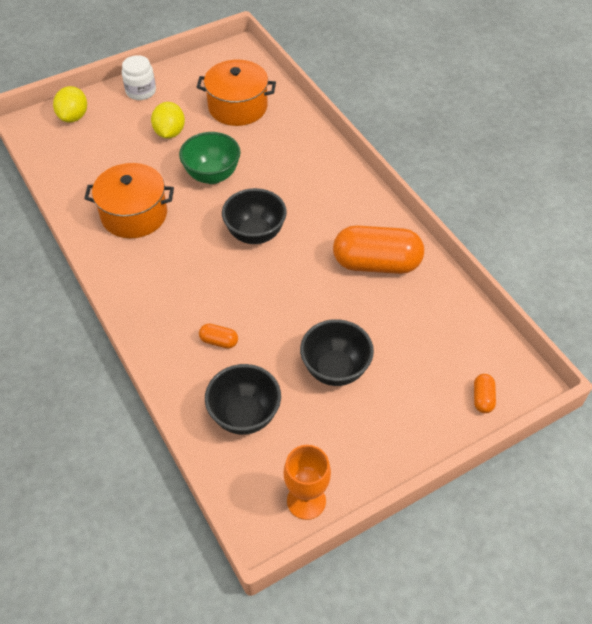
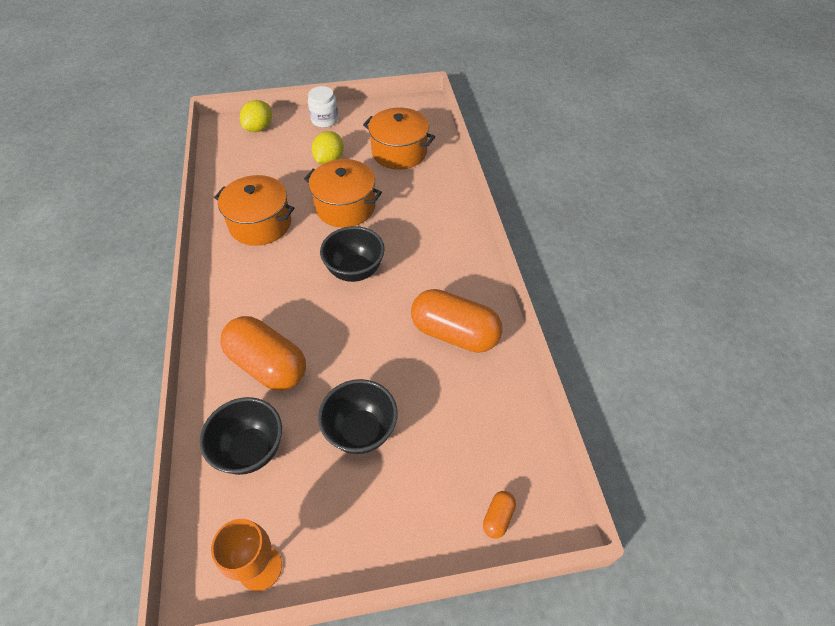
camera: 20 degrees right, 0 degrees up
(212, 175) = (345, 207): green bowl -> orange pot
(219, 341) = (268, 365): orange capsule -> orange capsule, size x2.38

